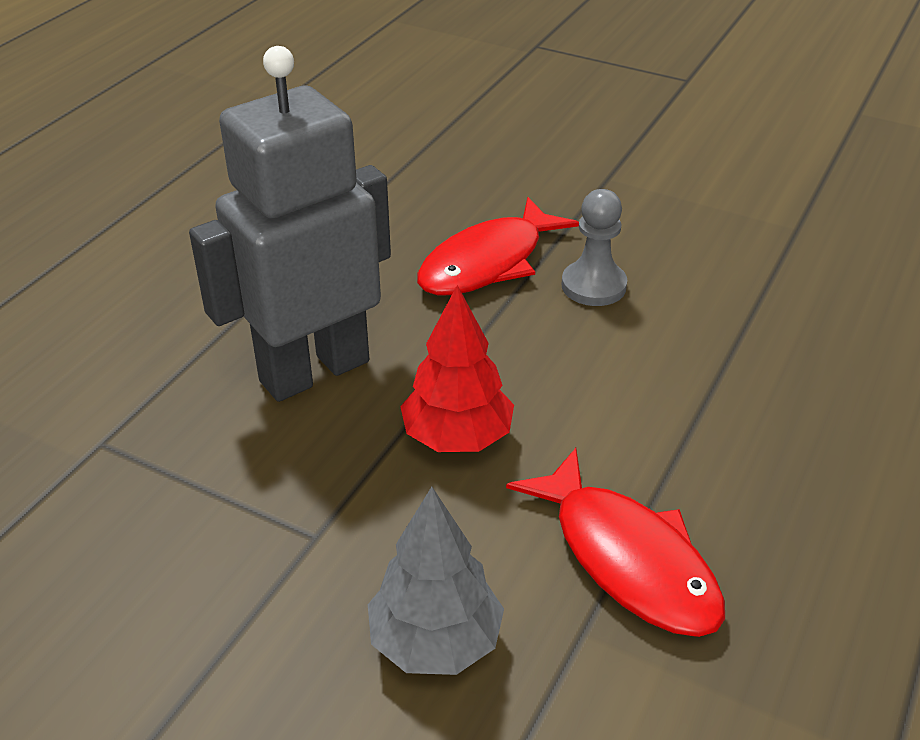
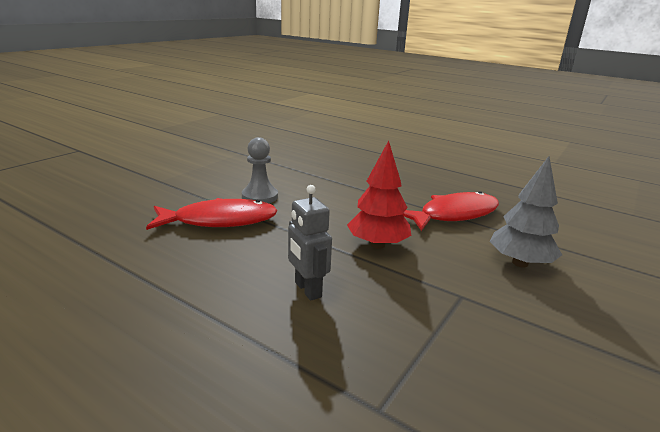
camera: 85 degrees left, 15 degrees down
(314, 370) = (307, 290): grey robot -> grey robot, size x0.46
(488, 263) = (220, 220): red fish -> red fish turned 60 degrees counterclockwise

